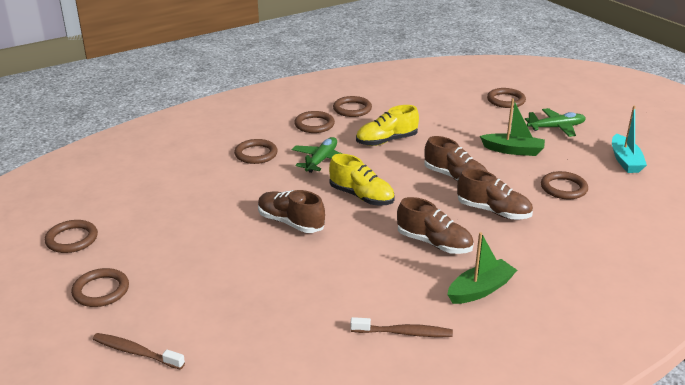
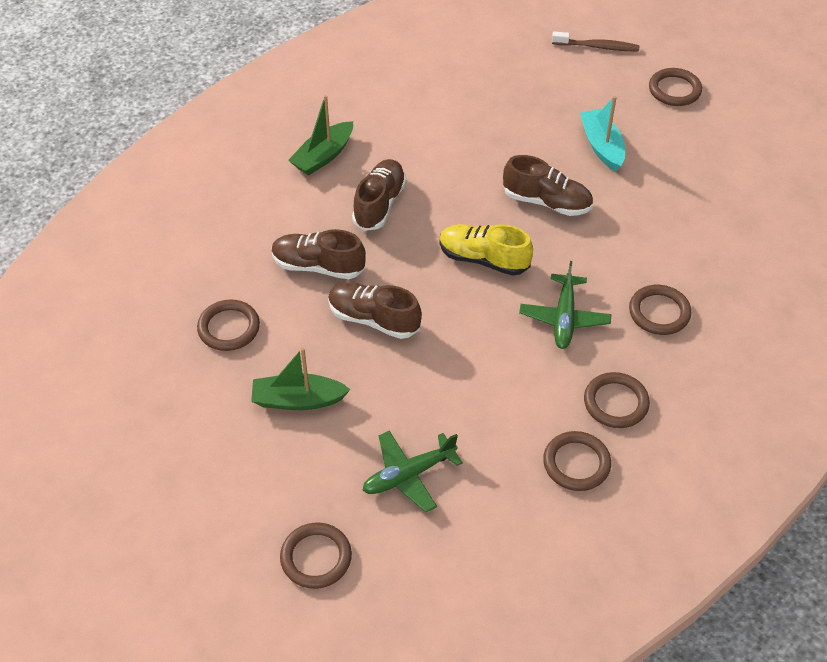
camera: 165 degrees right, 20 degrees up
(72, 239) = (757, 136): brown ring -> none
(386, 141) = (490, 383): yellow shoe -> none
(404, 333) = (385, 101): brown toothbrush -> none
(434, 243) = (379, 204): brown shoe -> brown shoe turned 90 degrees clockwise
(556, 128) = (228, 481): green plane -> green plane (408, 475)
(625, 161) = (132, 410): turquoise boat -> turquoise boat (602, 146)

